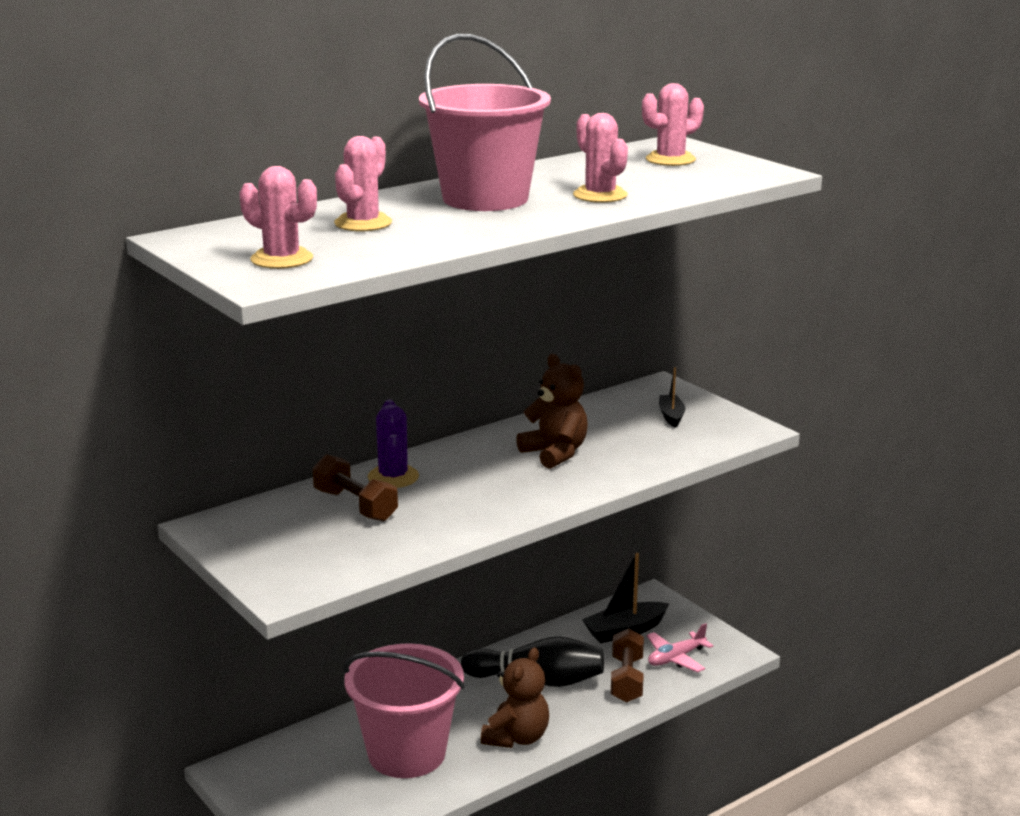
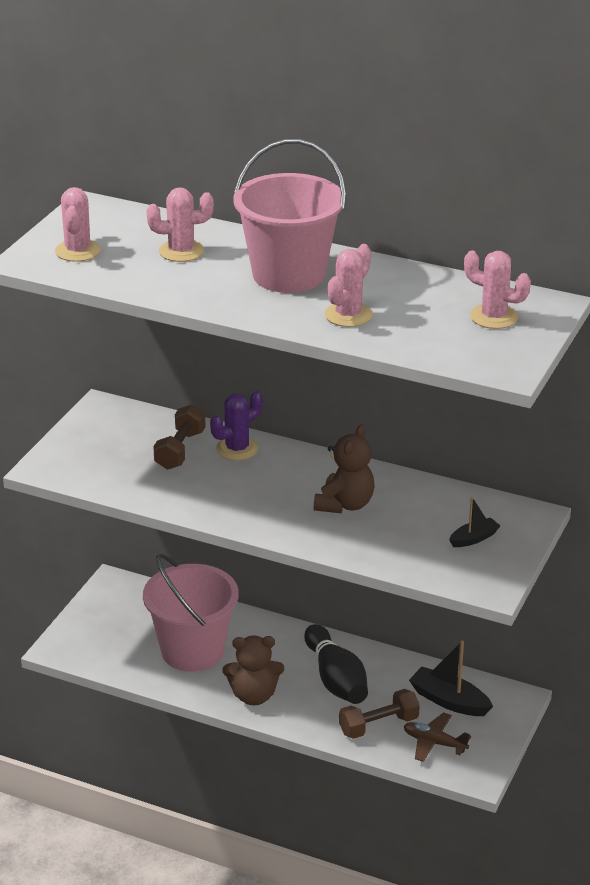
camera: 60 degrees right, 10 degrees up
(676, 658) = (434, 743): pink plane -> brown plane

